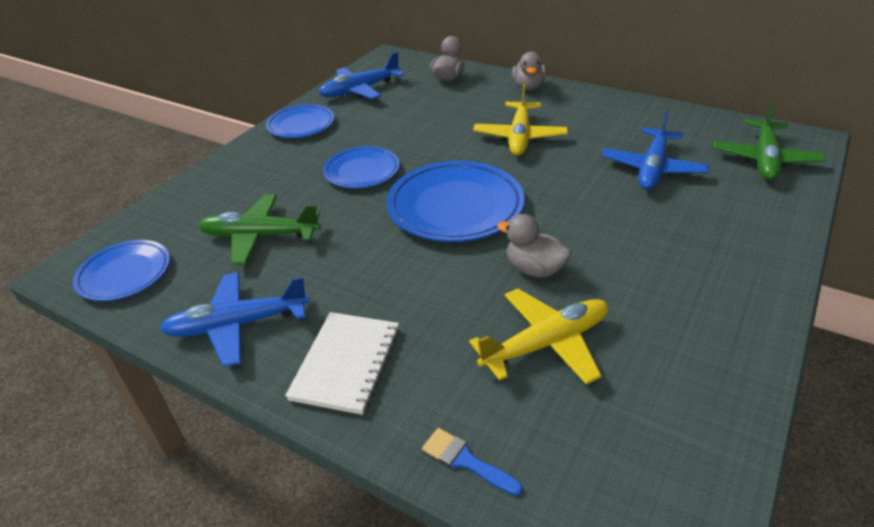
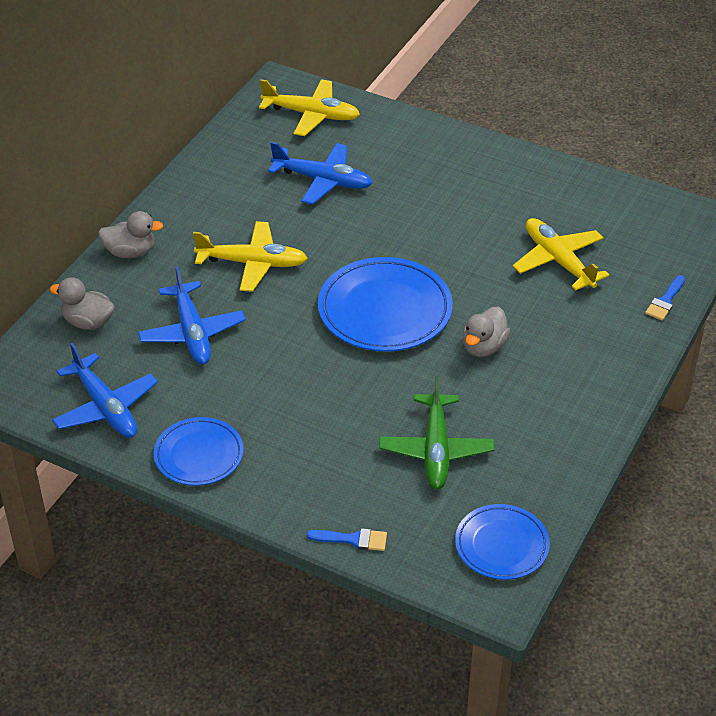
camera: 95 degrees left, 5 degrees up
(182, 192) = (353, 539): none -> blue brush
(238, 325) = (561, 440): blue plane -> blue plane (192, 332)
(346, 363) = (594, 366): white notebook -> none
(362, 171) = (316, 385): blue plate -> none
(534, 269) = (474, 263): grey duck -> grey duck (484, 347)
(764, 159) = (311, 115): green plane -> yellow plane

